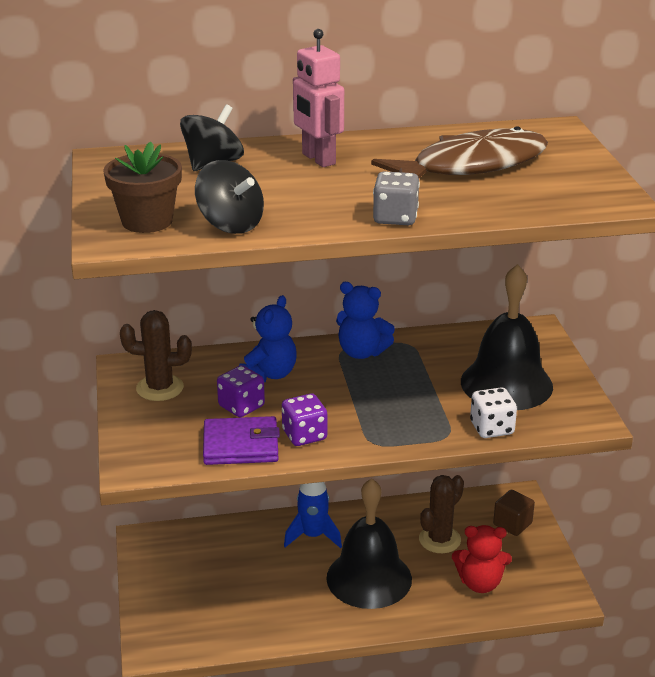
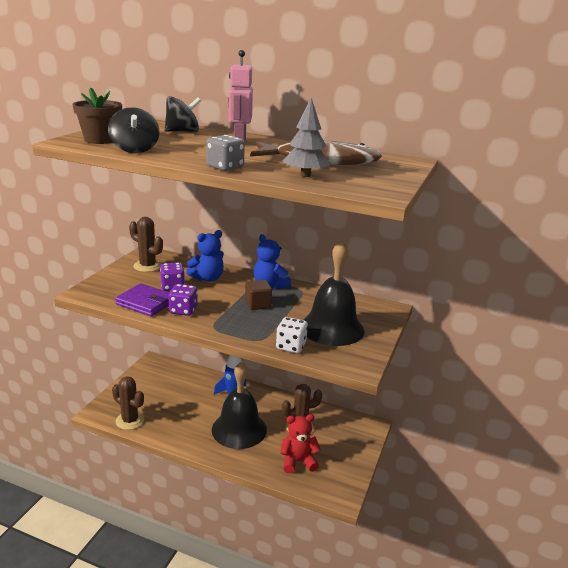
camera: 30 degrees right, 5 degrees down
(212, 637) = (130, 420): none -> brown cactus
(480, 583) = (298, 461): red teddy bear -> red teddy bear turned 135 degrees clockwise
(499, 198) = (305, 175): none -> grey tree
(512, 524) = (352, 438): brown cube -> brown cube (257, 304)

